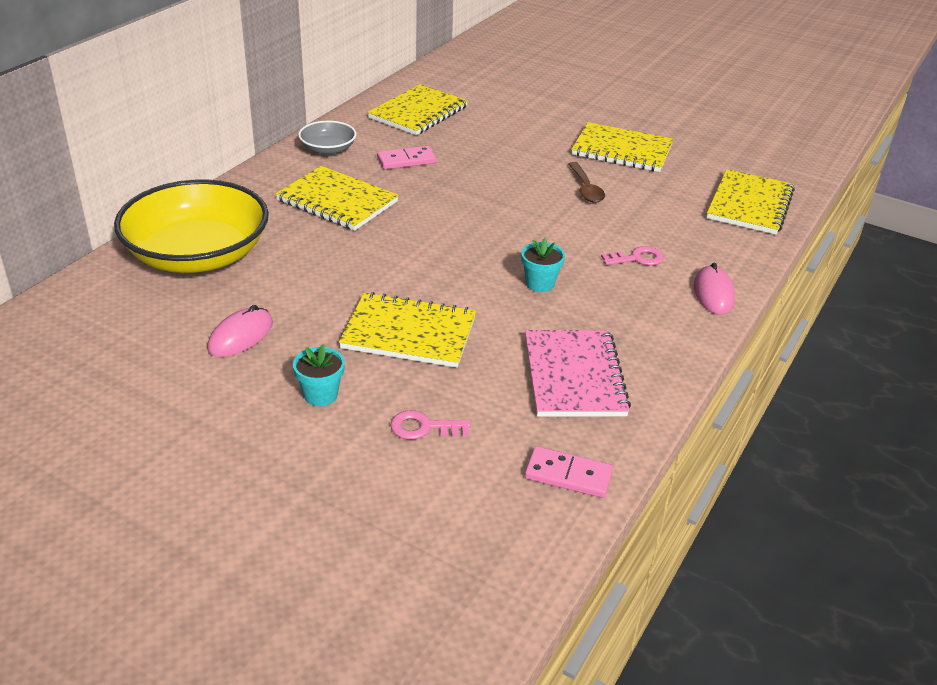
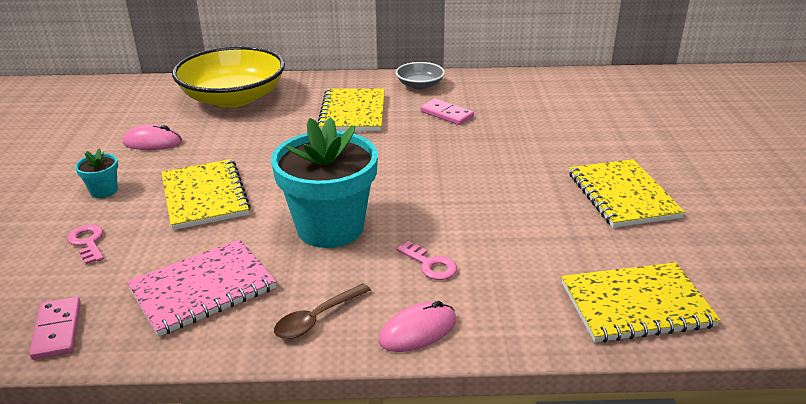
camera: 60 degrees right, 5 degrees down
(418, 112) = (528, 93): yellow notebook -> none
(540, 284) = (330, 228): turquoise flower pot -> turquoise flower pot, size x2.37
(586, 189) = (519, 200): brown spoon -> brown spoon (317, 318)

